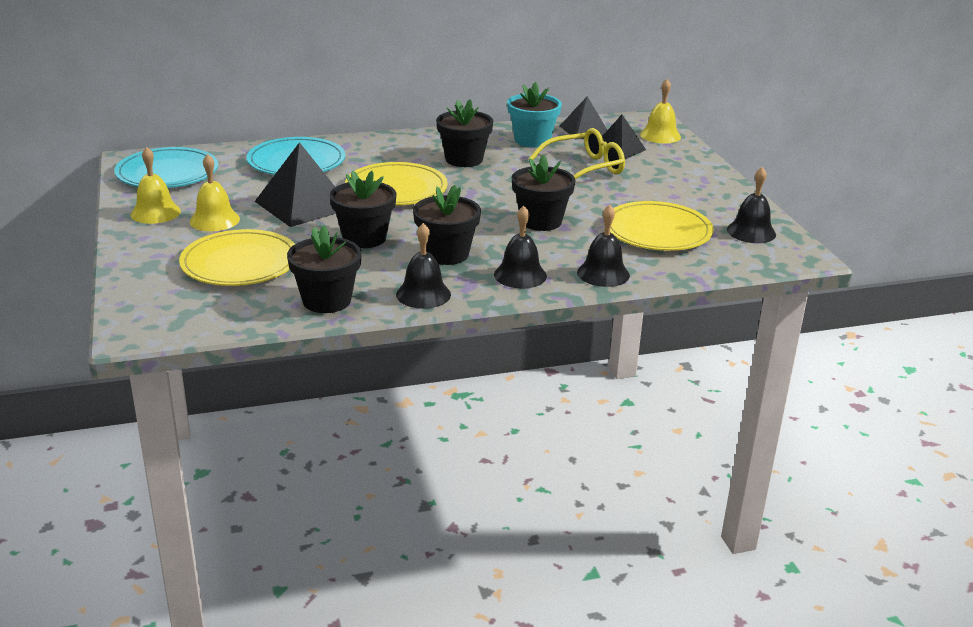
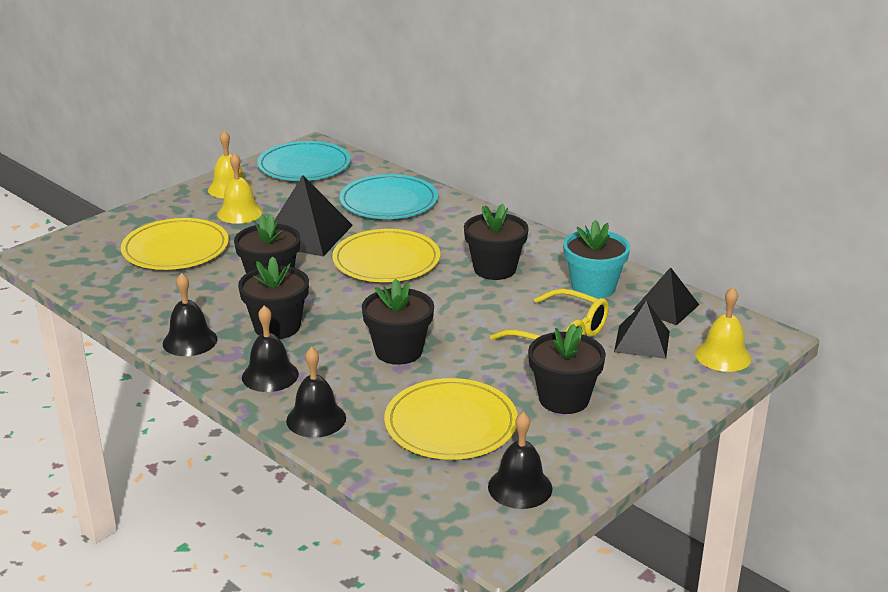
camera: 60 degrees right, 0 degrees up
(327, 301) = (142, 304): black flower pot -> black flower pot (563, 399)

